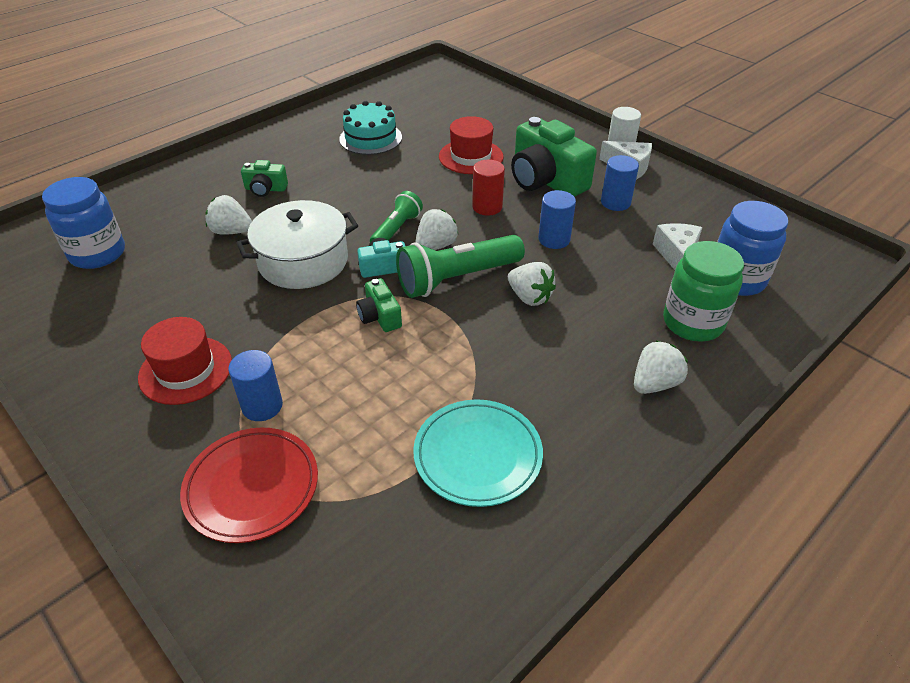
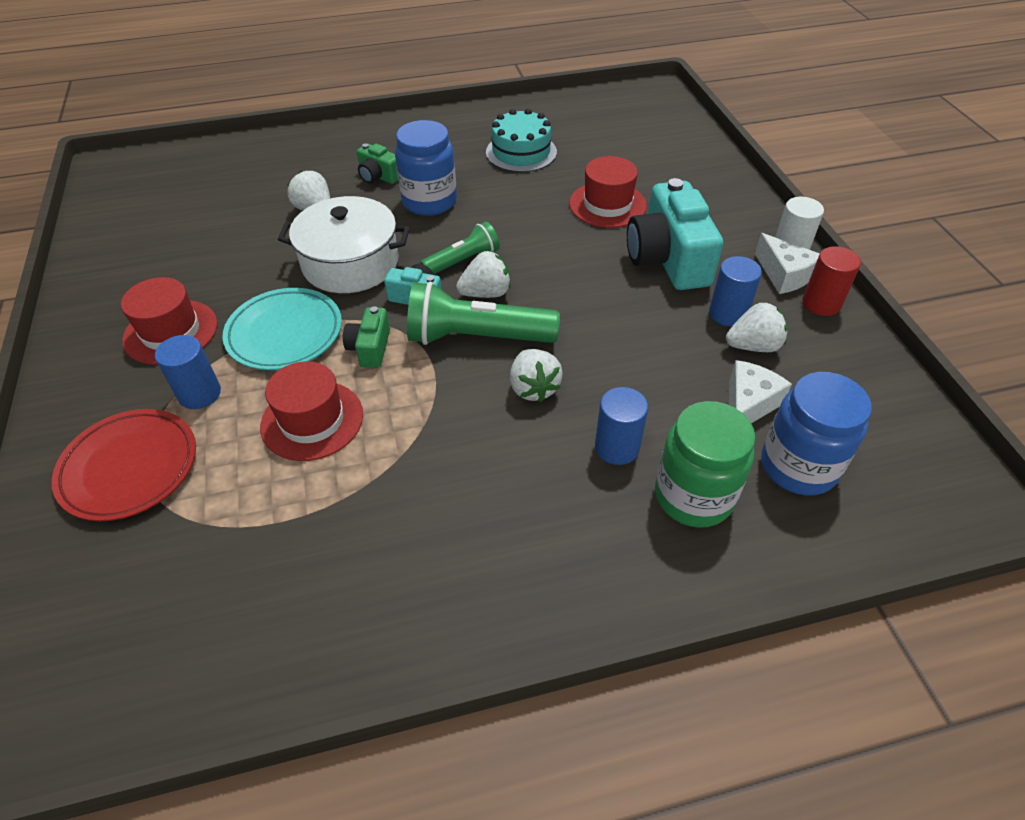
camera: 30 degrees right, 5 degrees up
(98, 254) = (195, 194): blue jar -> blue jar (429, 202)
(381, 385) = (312, 420): none -> red hat
(477, 455) = (336, 536): turquoise plate -> turquoise plate (285, 333)
(487, 207) = (576, 268): red cylinder -> red cylinder (821, 303)
(546, 180) = (668, 259): green camera -> turquoise camera
(554, 239) = (617, 332): blue cylinder -> blue cylinder (617, 447)
(654, 383) = (583, 547): white strawberry -> white strawberry (753, 346)

